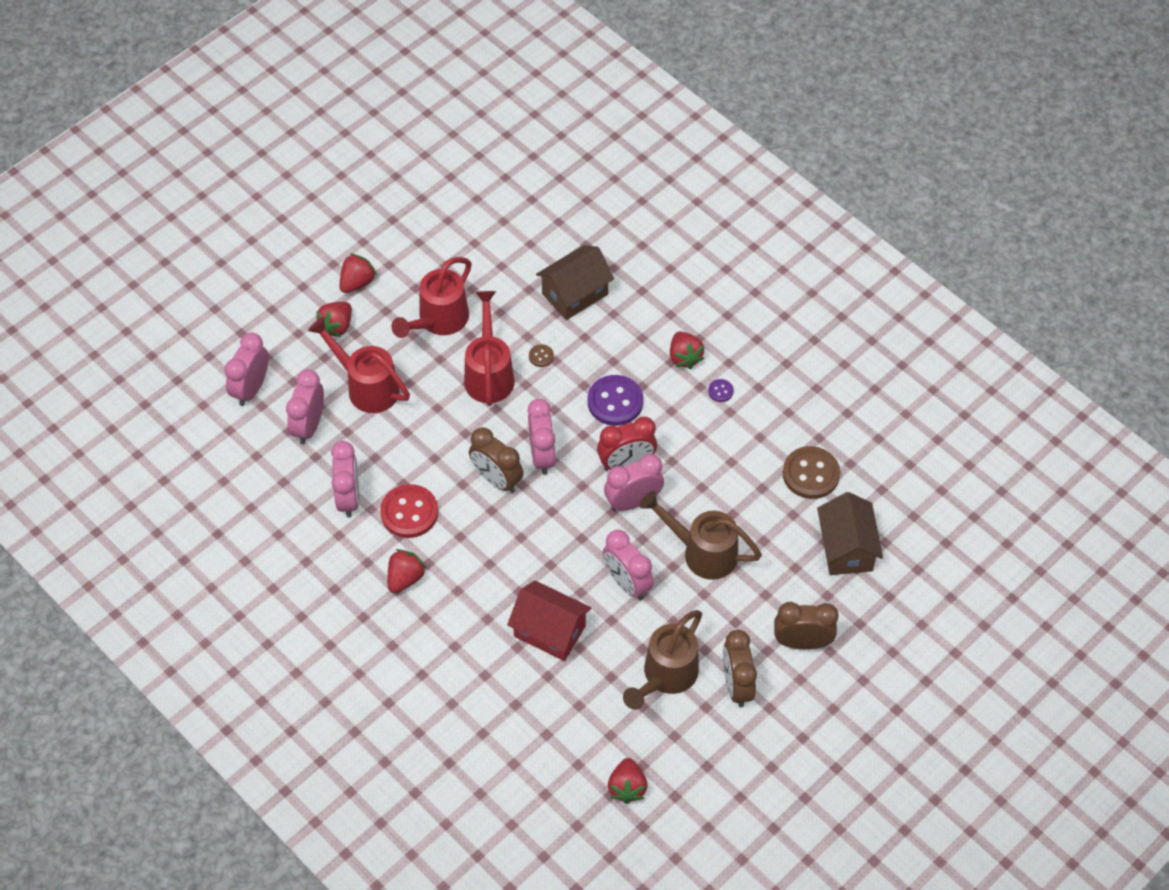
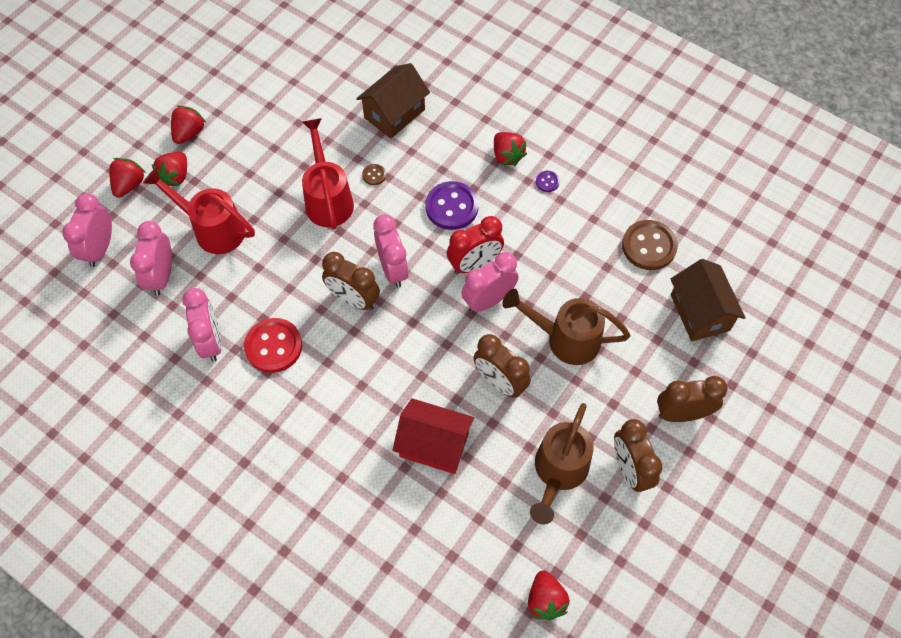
camera: 10 degrees left, 5 degrees up
(405, 578) = (280, 414): red strawberry -> red strawberry (129, 185)
(439, 320) = (272, 156): red watering can -> none
(627, 583) = (500, 382): pink clock -> brown clock

